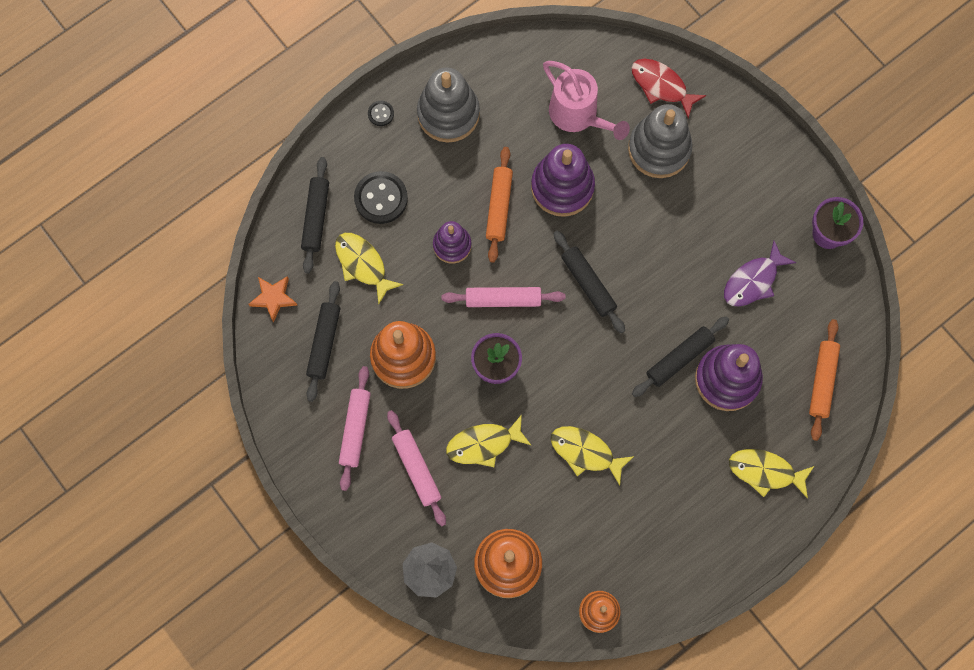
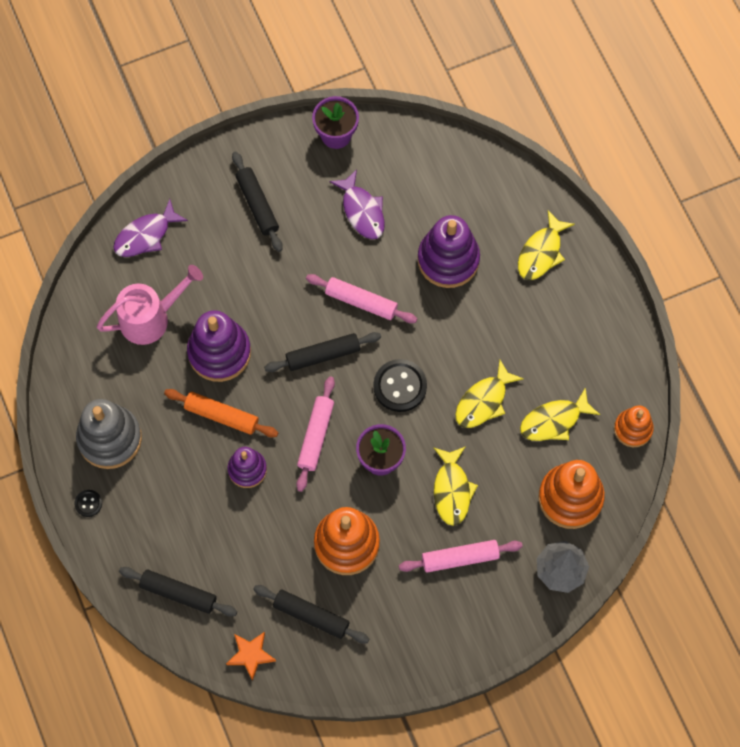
camera: 75 degrees left, 5 degrees down
(355, 429) = (406, 606): pink rolling pin -> pink rolling pin (361, 302)
(363, 264) = (241, 559): yellow fish -> yellow fish (554, 421)
(381, 198) = (178, 525): black button -> black button (400, 386)
(659, 149) = (209, 255): grey stacking toy -> none
(661, 86) = (146, 235): red fish -> purple fish
(679, 358) = (417, 295): black rolling pin -> black rolling pin (257, 205)
(822, 381) = (471, 181): orange rolling pin -> none

